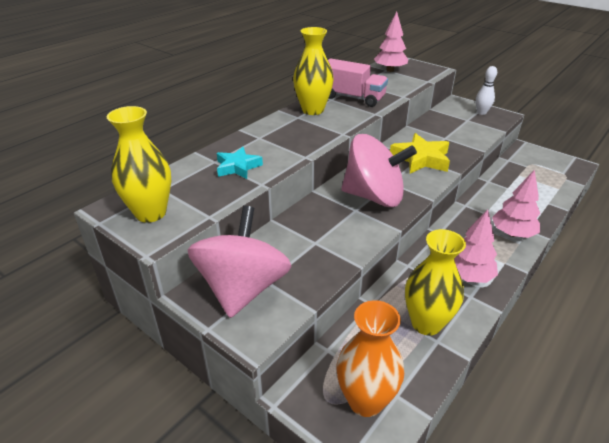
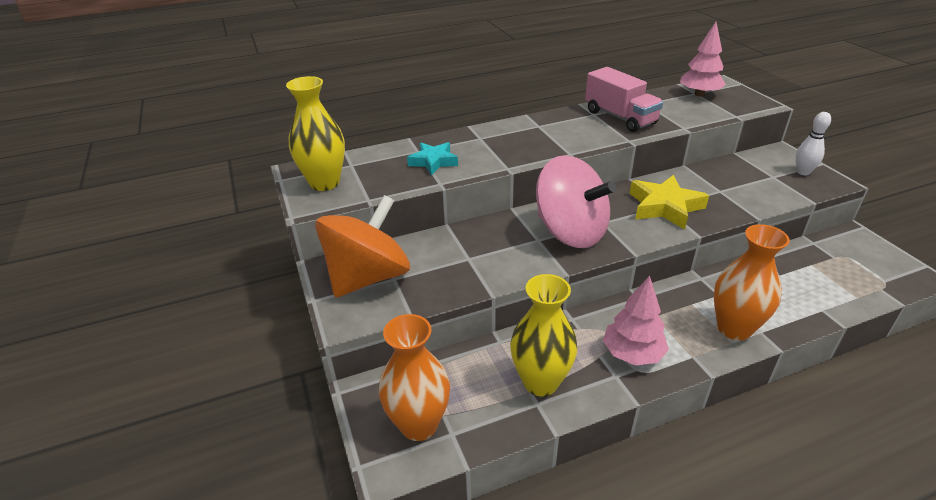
camera: 30 degrees right, 0 degrees up
(243, 288) = (368, 277): pink spinning top -> orange spinning top
(312, 110) = (561, 122): yellow vase -> none
(512, 233) = (734, 328): pink tree -> orange vase

